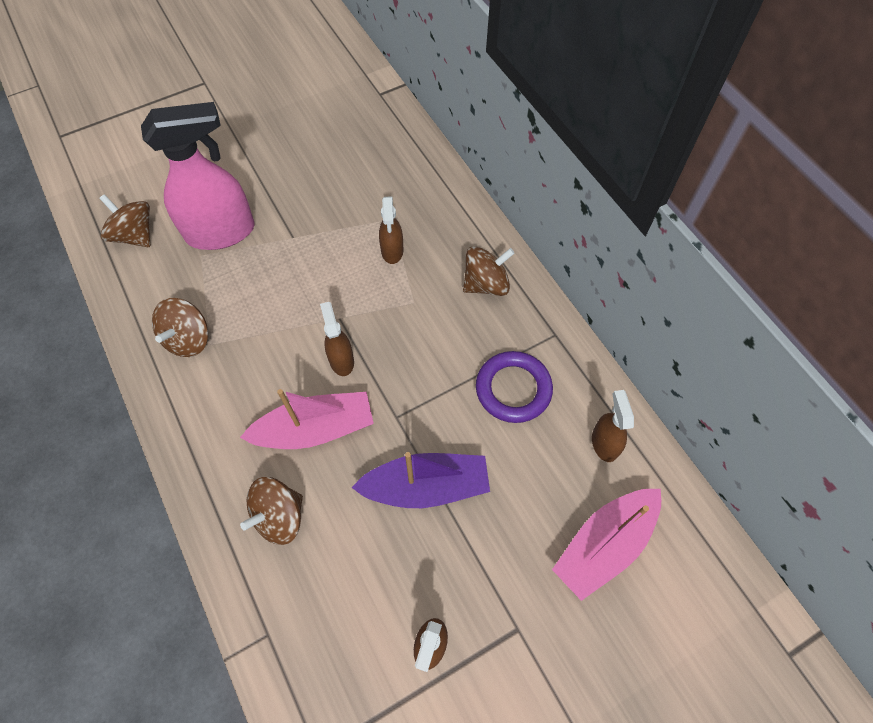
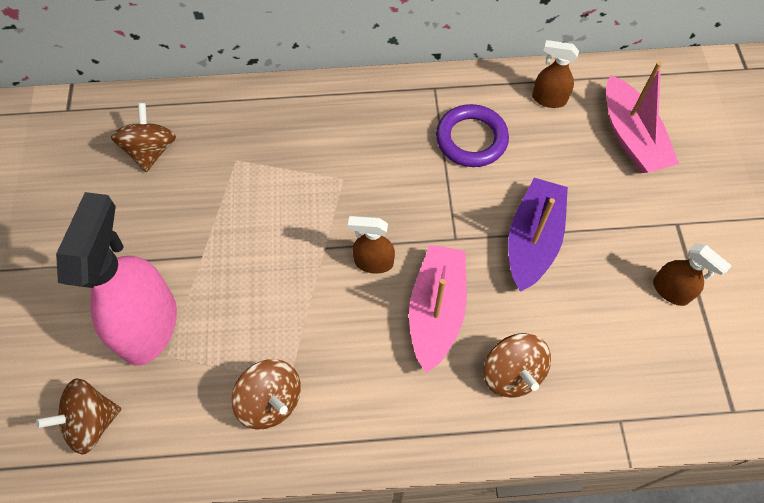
camera: 65 degrees left, 0 degrees up
(392, 251) = (274, 174): brown spray bottle -> none
(486, 284) = (356, 115): brown spinning top -> brown spinning top (151, 151)

